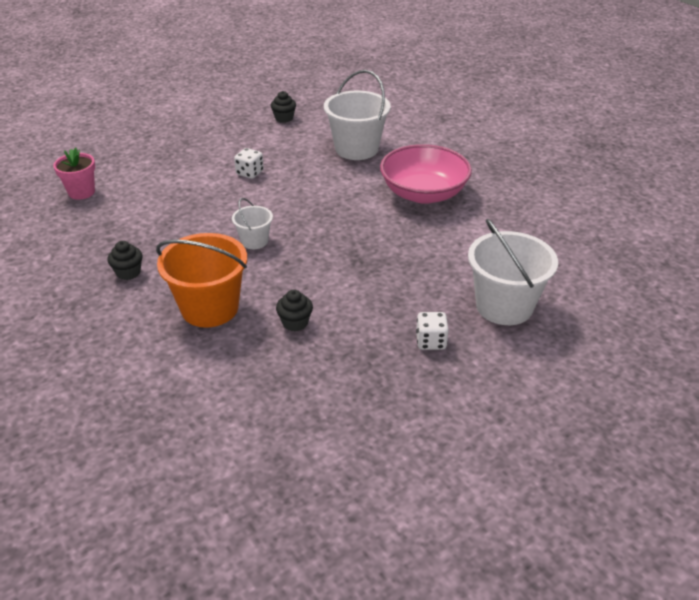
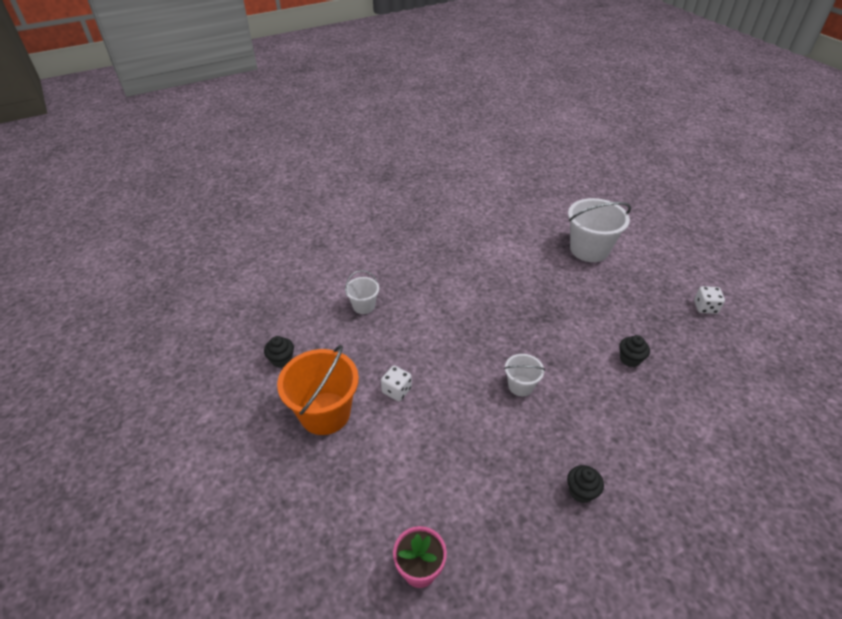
camera: 85 degrees left, 5 degrees up
(210, 308) = (623, 417): orange bucket -> orange bucket (325, 413)
(356, 149) = (364, 306): white bucket -> white bucket, size x0.53
(423, 193) = (447, 271): pink bowl -> none
(431, 341) = (633, 287): white dice -> white dice (705, 307)

